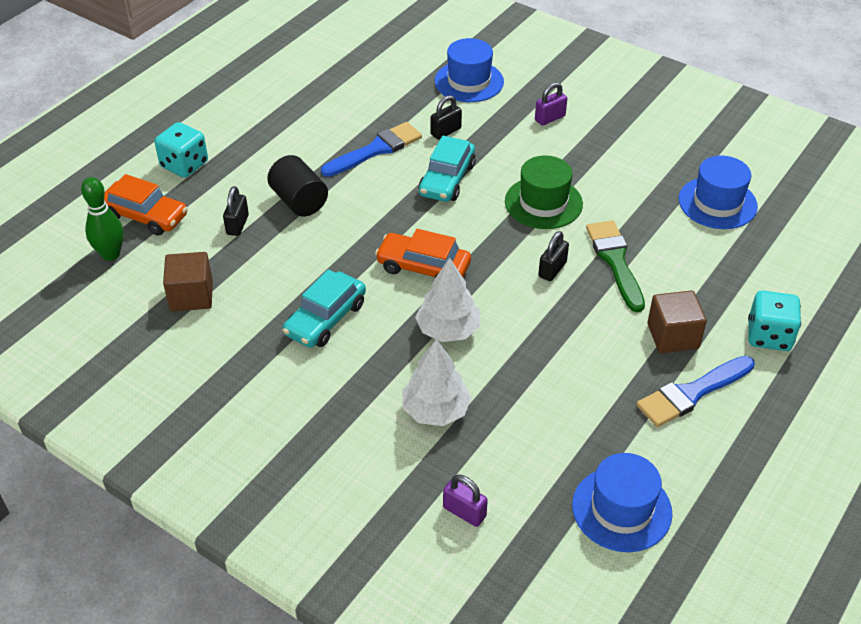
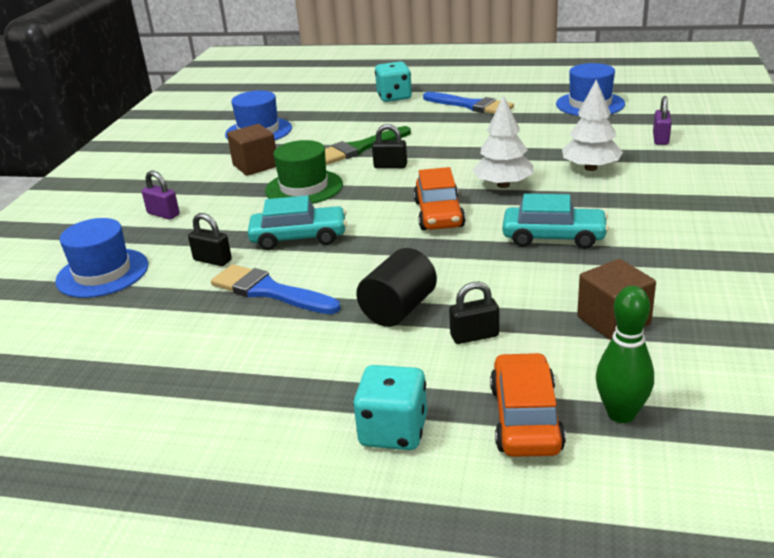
camera: 110 degrees left, 15 degrees down
(673, 336) = (423, 118): brown cube -> brown cube (255, 166)

